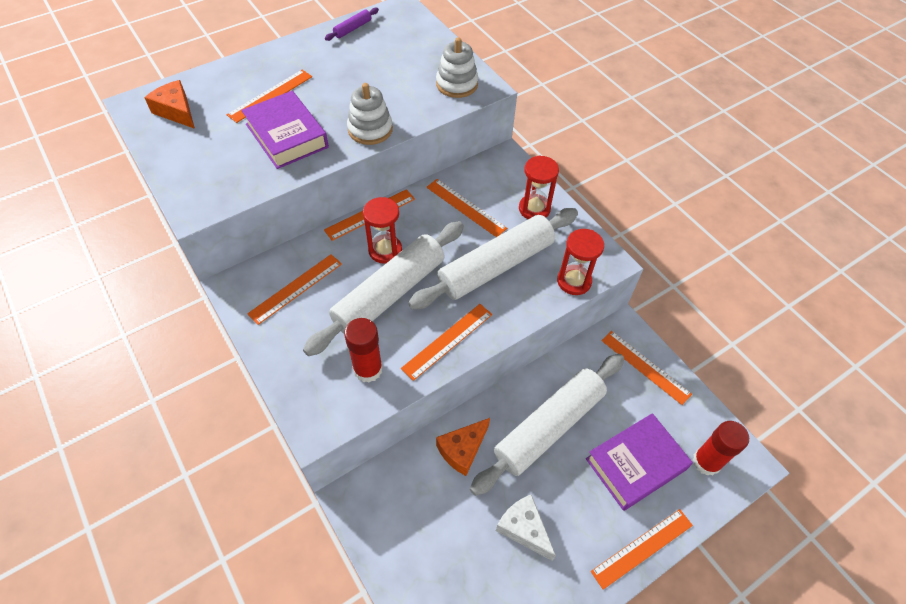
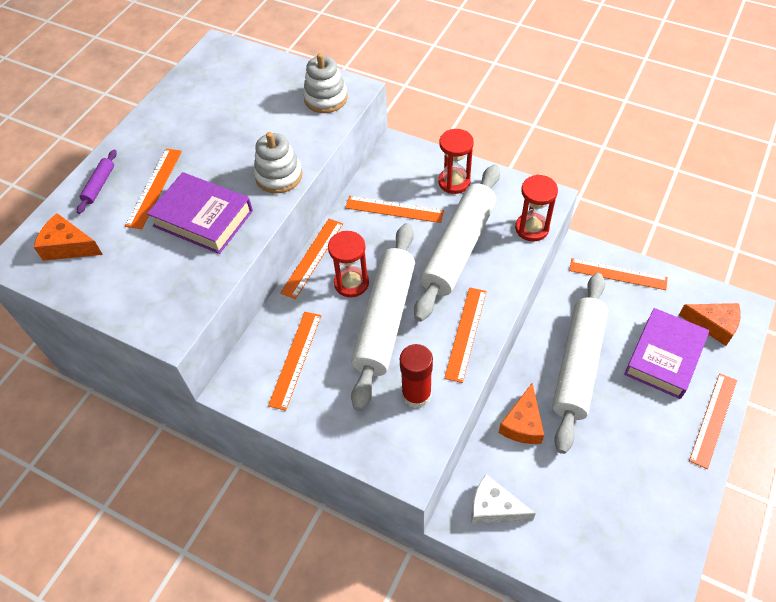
camera: 25 degrees left, 0 degrees up
(352, 29) = (184, 87): purple rolling pin -> purple rolling pin (99, 185)
(524, 529) = (616, 458): white cheese -> white cheese (494, 508)
(706, 462) = (713, 325): red glue stick -> orange cheese

